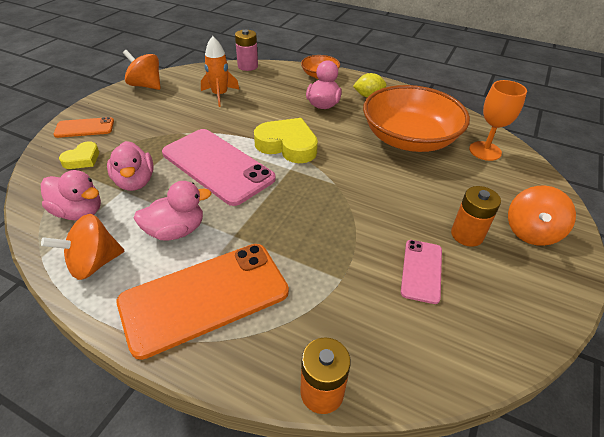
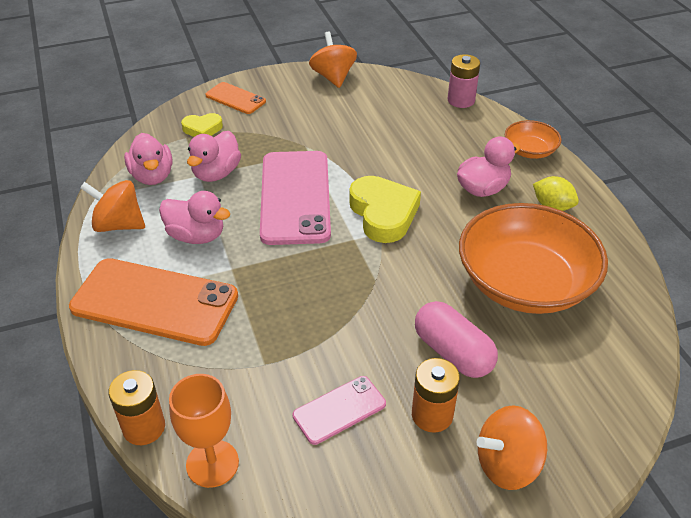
camera: 45 degrees right, 0 degrees up
(220, 95) = (388, 122): orange rocket -> none
(428, 195) = (453, 352): none -> pink capsule
(485, 151) = (599, 353): orange goblet -> orange goblet (212, 463)

